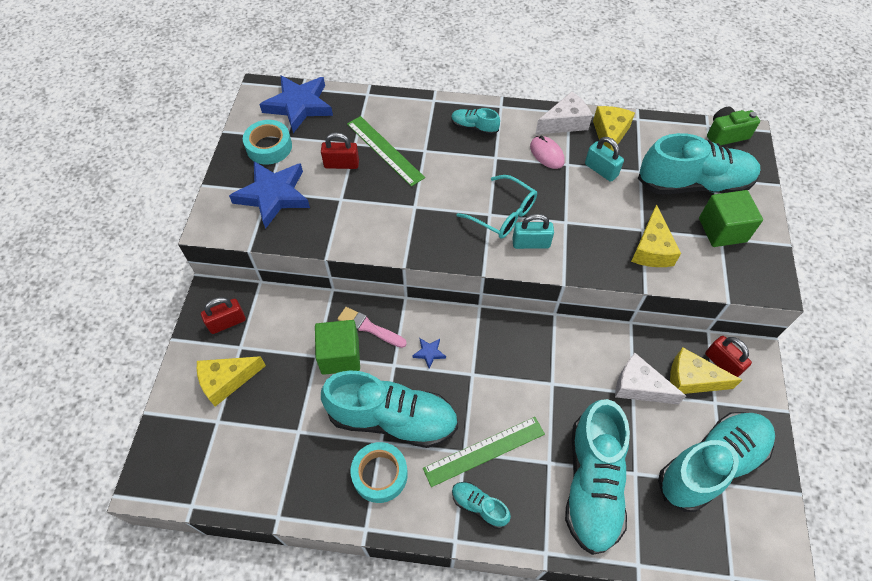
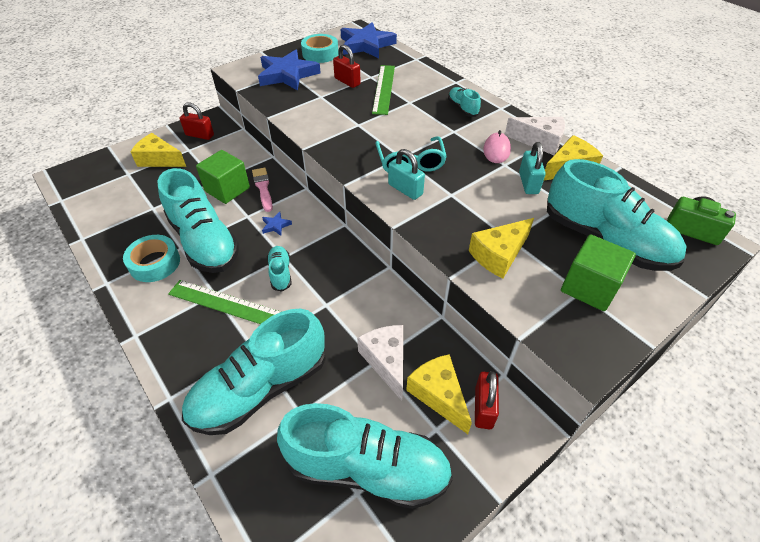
camera: 45 degrees right, 10 degrees down
(479, 506) = (176, 330): turquoise shoe -> turquoise shoe (280, 273)

